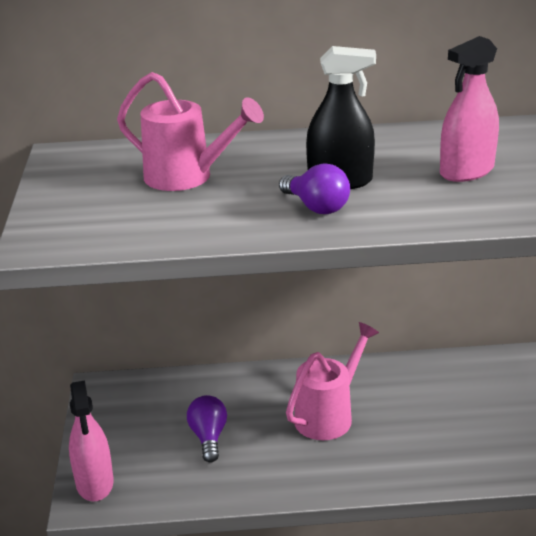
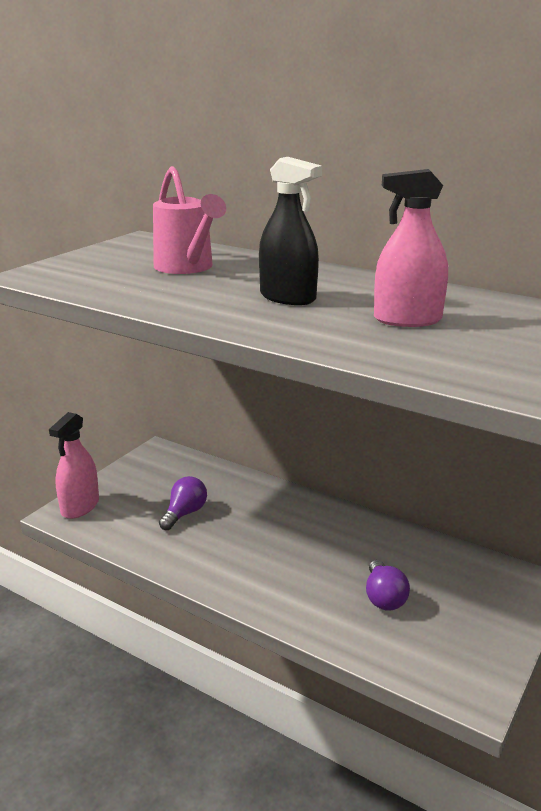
camera: 35 degrees right, 5 degrees down
(316, 207) = (235, 306): purple light bulb -> purple light bulb (384, 597)
(329, 415) = (288, 540): pink watering can -> none

